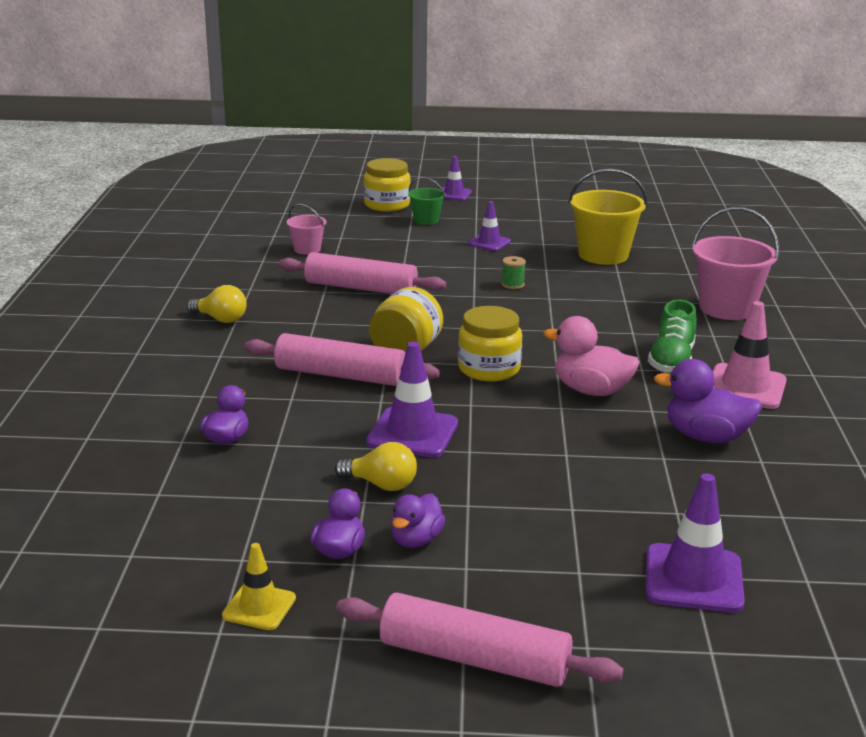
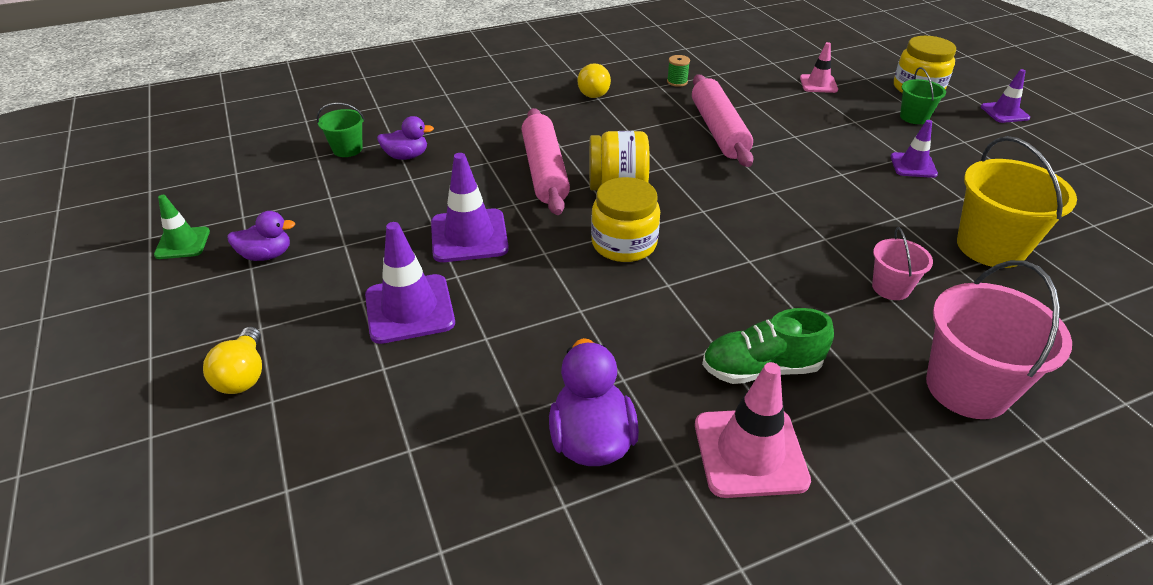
camera: 65 degrees right, 15 degrees up
(167, 472) = (347, 149): none -> green bucket
(259, 607) = (182, 243): yellow traffic cone -> green traffic cone
(307, 249) = (765, 84): pink bucket -> pink bucket (890, 288)
(334, 232) = (818, 84): none -> pink traffic cone
(381, 485) = (374, 245): yellow light bulb -> yellow light bulb (243, 375)
(416, 540) = (294, 288): purple duck -> none
(474, 659) = (126, 370): pink rolling pin -> none
(513, 284) = (829, 207): green spool -> green spool (677, 82)
(591, 390) = (633, 322): pink duck -> none
(693, 579) = (281, 492): purple traffic cone -> purple traffic cone (409, 309)

